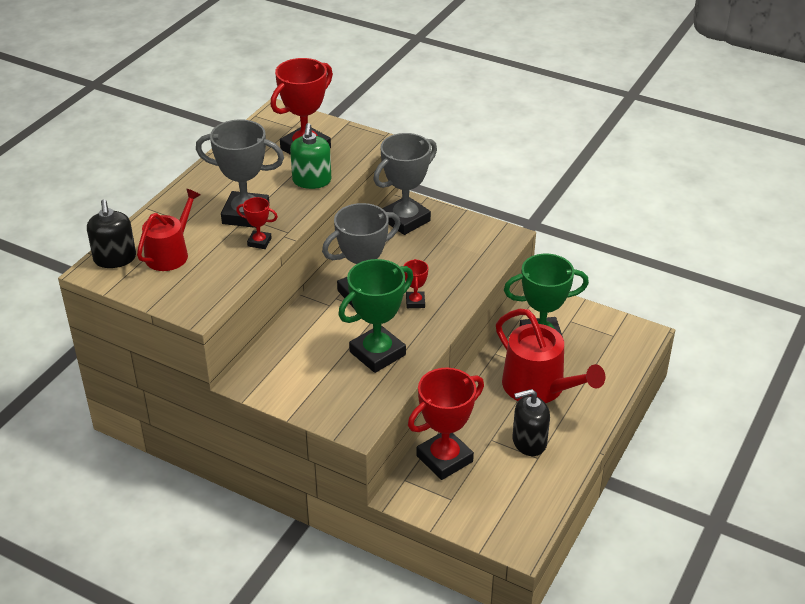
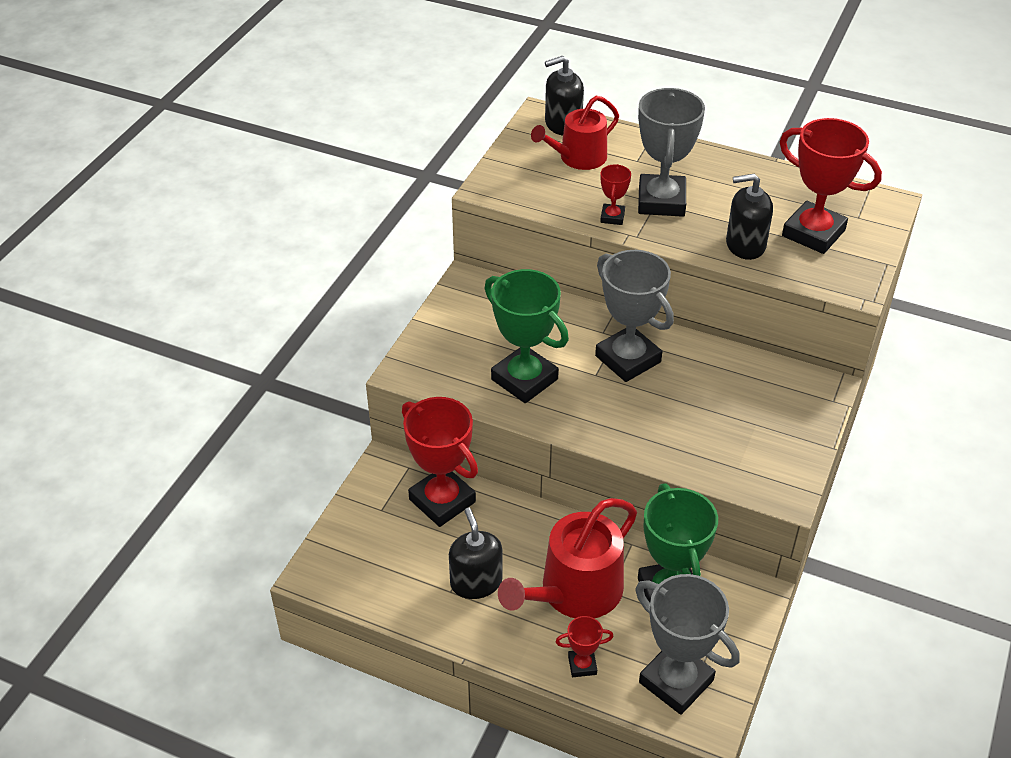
camera: 85 degrees right, 5 degrees up
(170, 254) = (578, 158): red watering can -> red watering can turned 120 degrees clockwise
(311, 181) = (745, 245): green soap dispenser -> black soap dispenser
(405, 220) = (789, 387): grey trophy -> grey trophy (676, 681)
(415, 302) = (623, 406): red trophy -> red trophy (582, 665)

